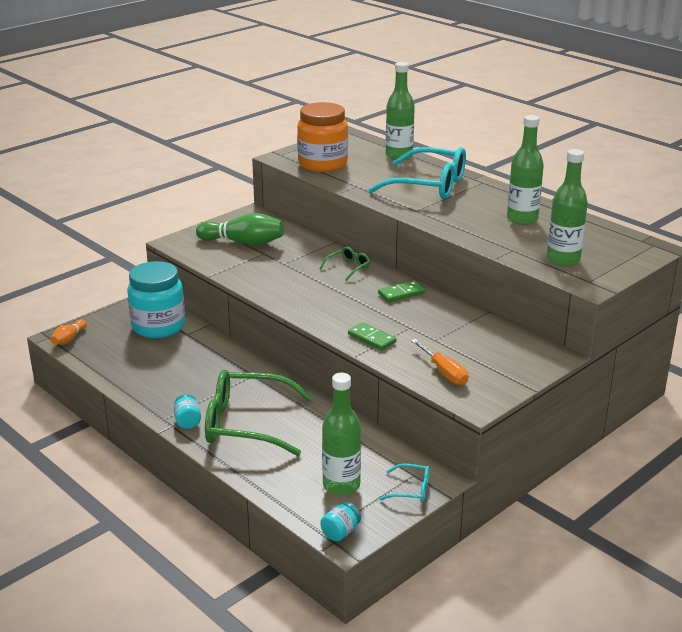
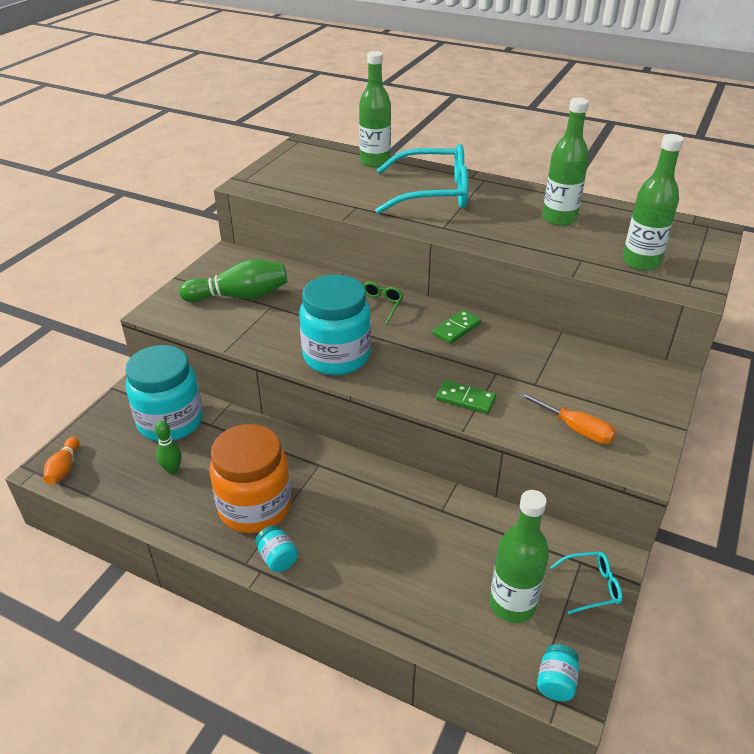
camera: 20 degrees left, 10 degrees up
(143, 355) = (172, 469): none -> green bowling pin
(246, 424) = (351, 541): green glasses -> none
(291, 294) = (336, 356): none -> turquoise jar
(322, 164) = (300, 185): orange jar -> orange jar (255, 507)

